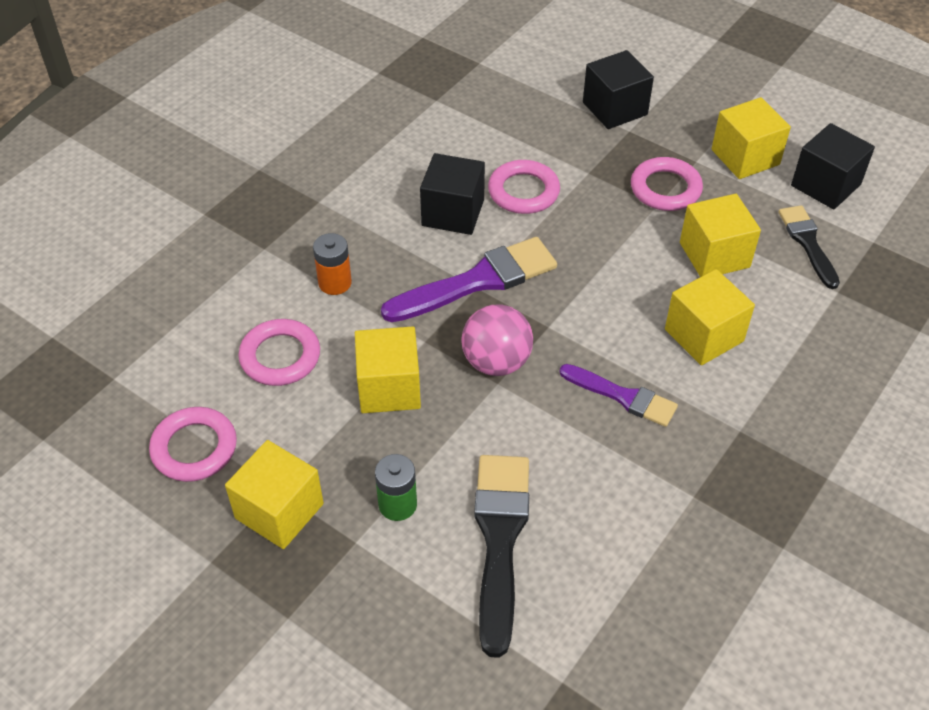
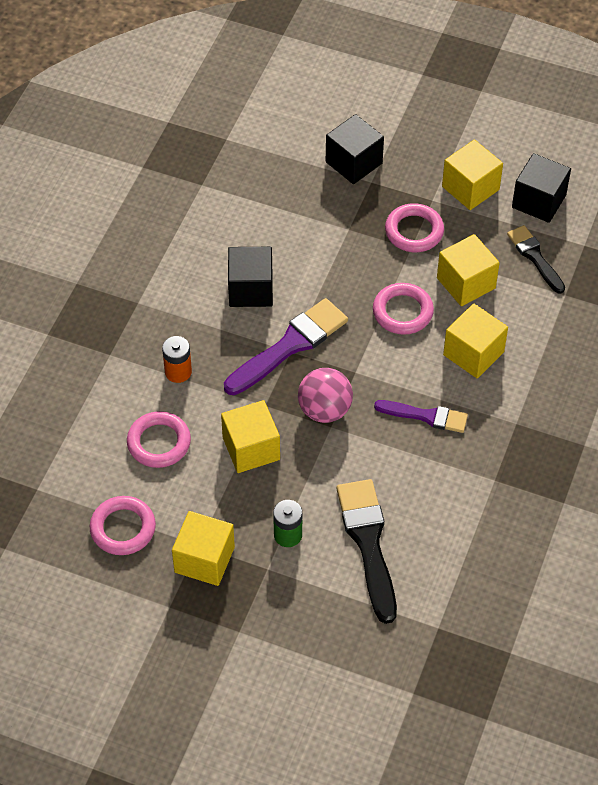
camera: 15 degrees left, 5 degrees up
(523, 191) = (301, 258): pink ring -> pink ring (402, 312)

